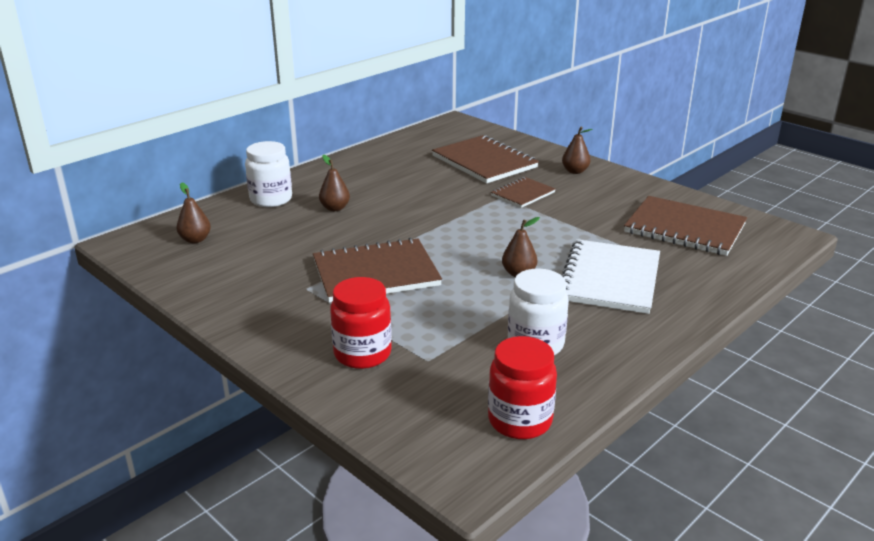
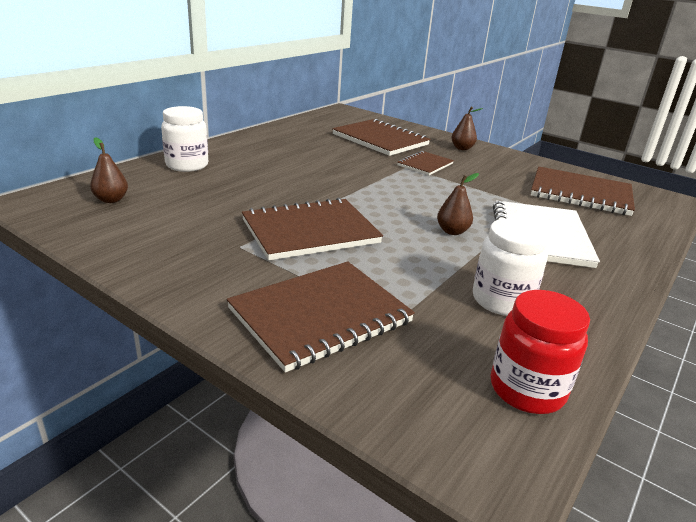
camera: 10 degrees left, 0 degrees up
(335, 208) = (253, 173): brown pear -> none
(362, 354) = (320, 315): red jar -> brown notebook

